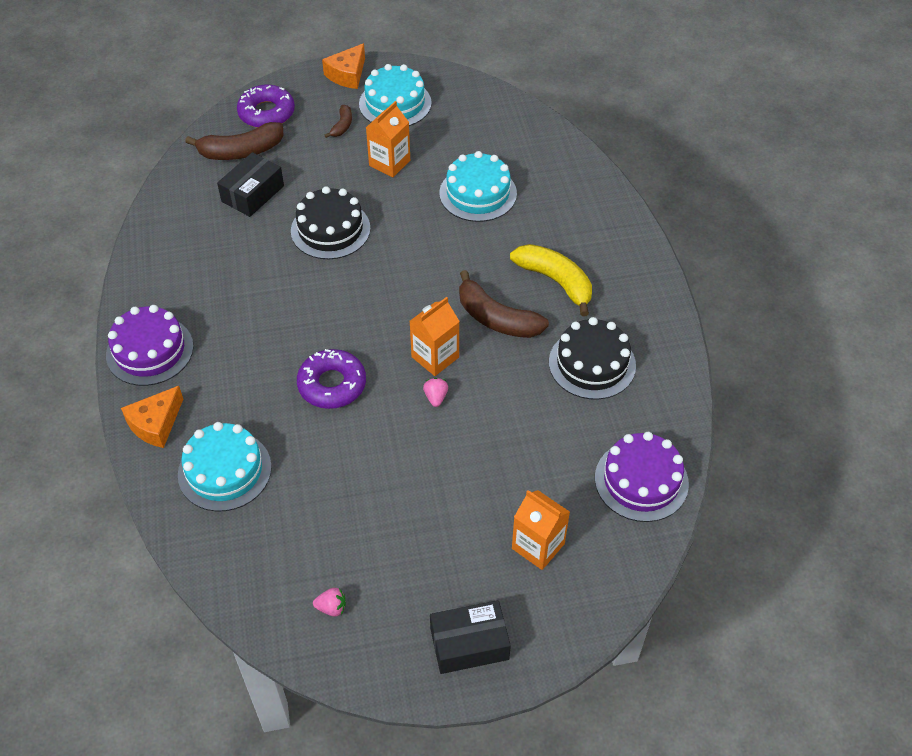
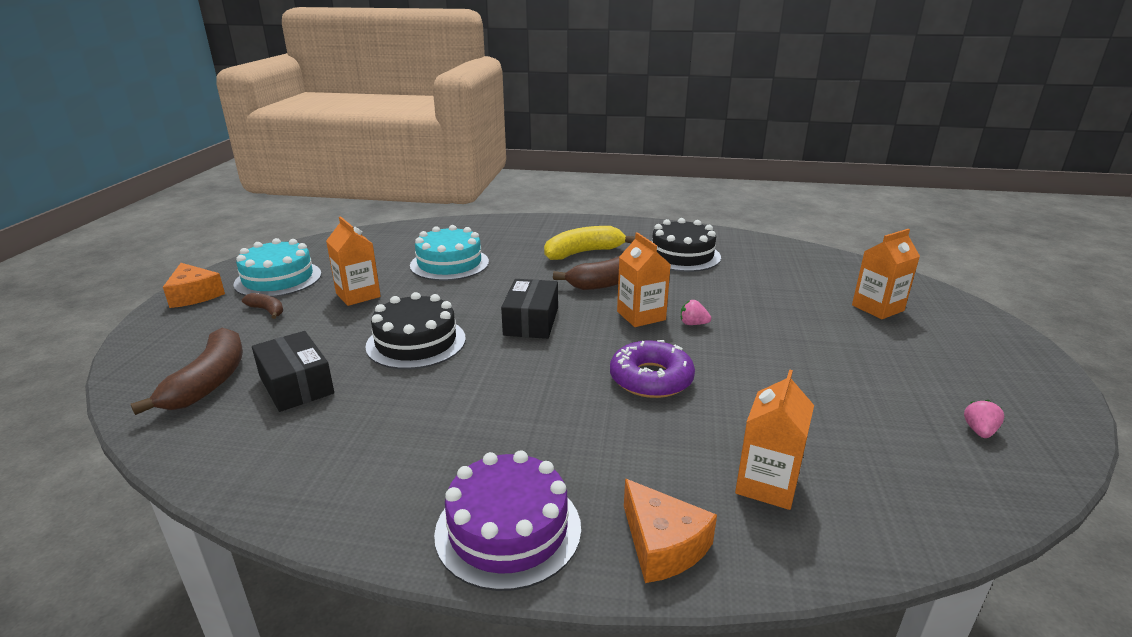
camera: 70 degrees left, 25 degrees down
(224, 470) = (767, 484): turquoise cake -> orange carton
(266, 113) = (170, 353): purple donut -> none
(469, 644) = (999, 357): black box -> black box (531, 321)
(641, 480) = (808, 260): purple cake -> none

